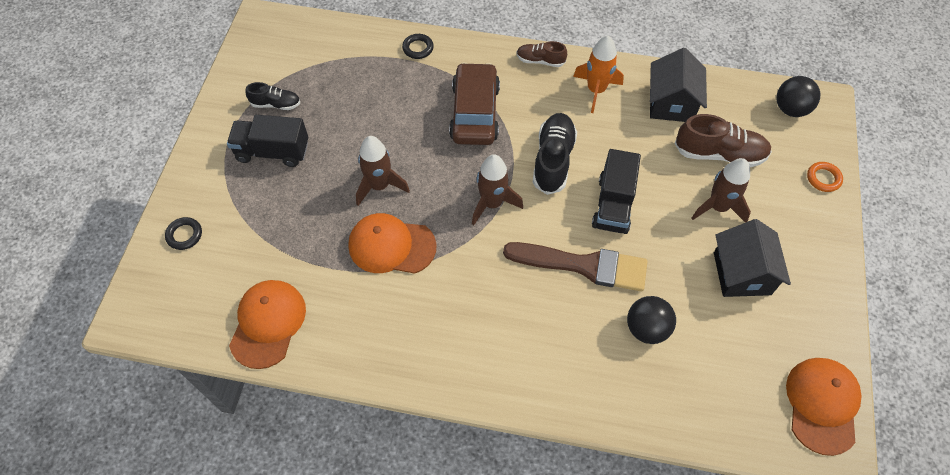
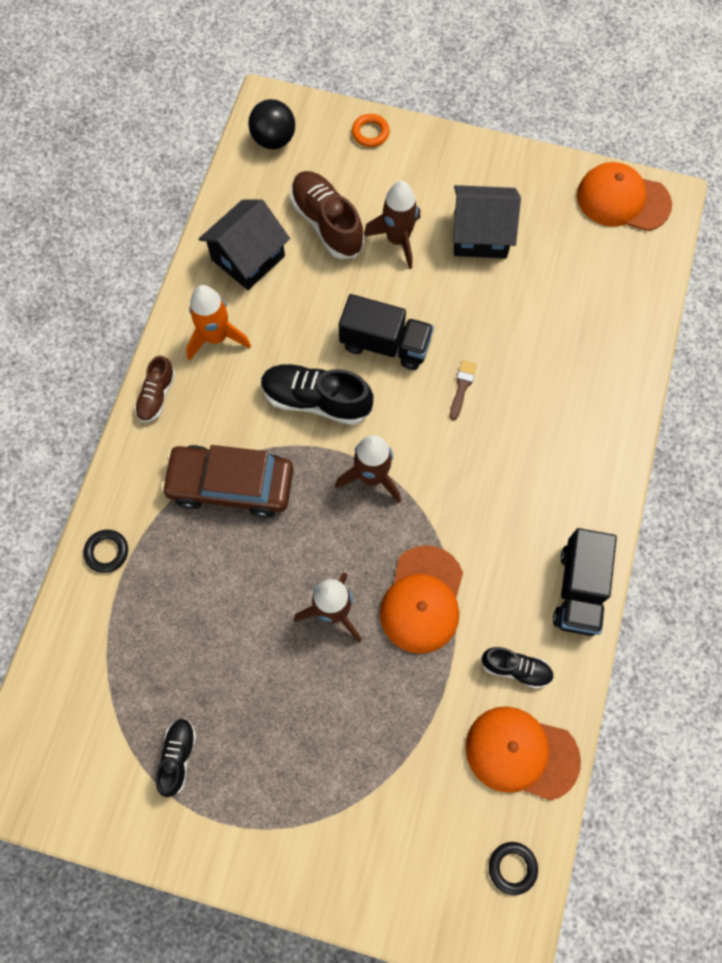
camera: 85 degrees left, 10 degrees up
(184, 235) = (387, 877): black ring -> black ring (512, 867)
(272, 152) = (262, 758): black truck -> black truck (579, 590)
(336, 317) = (516, 669): none -> black shoe
(584, 265) = (462, 386): brown brush -> brown brush, size x0.40
(646, 328) = (540, 336): black ball -> none
(671, 103) = (248, 258): black house -> black house turned 60 degrees counterclockwise
(719, 154) = (327, 223): brown shoe -> brown shoe turned 45 degrees counterclockwise

